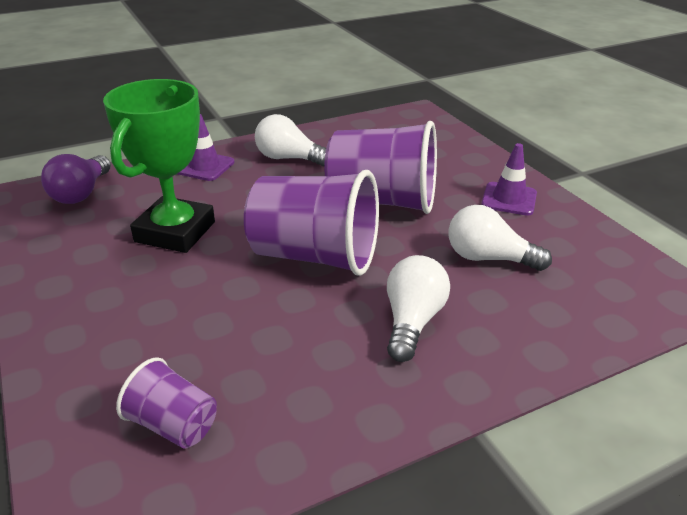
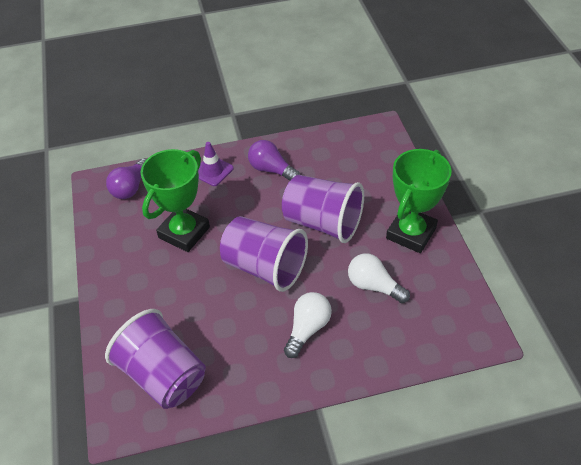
camera: 15 degrees right, 15 degrees up
(173, 425) = (163, 375): purple cup -> purple cup, size x1.98
(289, 158) = (271, 169): white light bulb -> purple light bulb
(509, 199) = (411, 233): purple traffic cone -> green trophy

